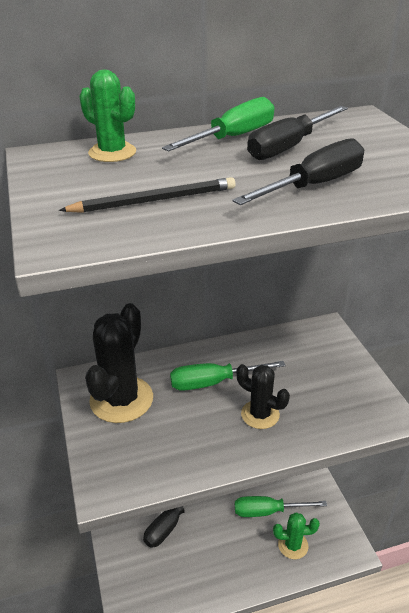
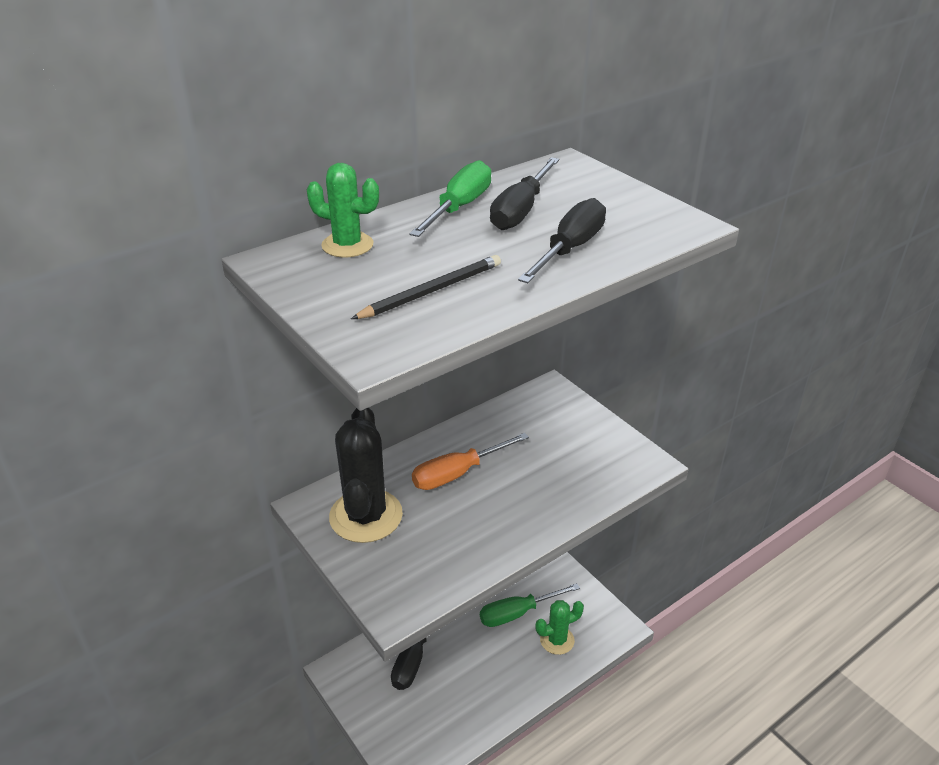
camera: 20 degrees left, 0 degrees up
(213, 382) = (457, 474): green screwdriver -> orange screwdriver
(260, 414) = (521, 494): black cactus -> none

